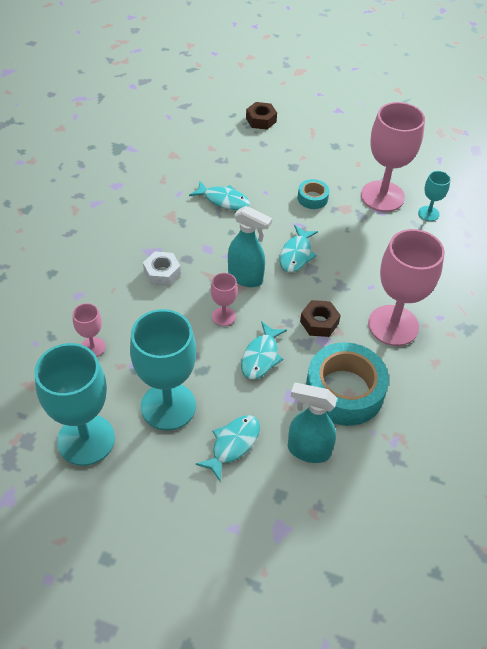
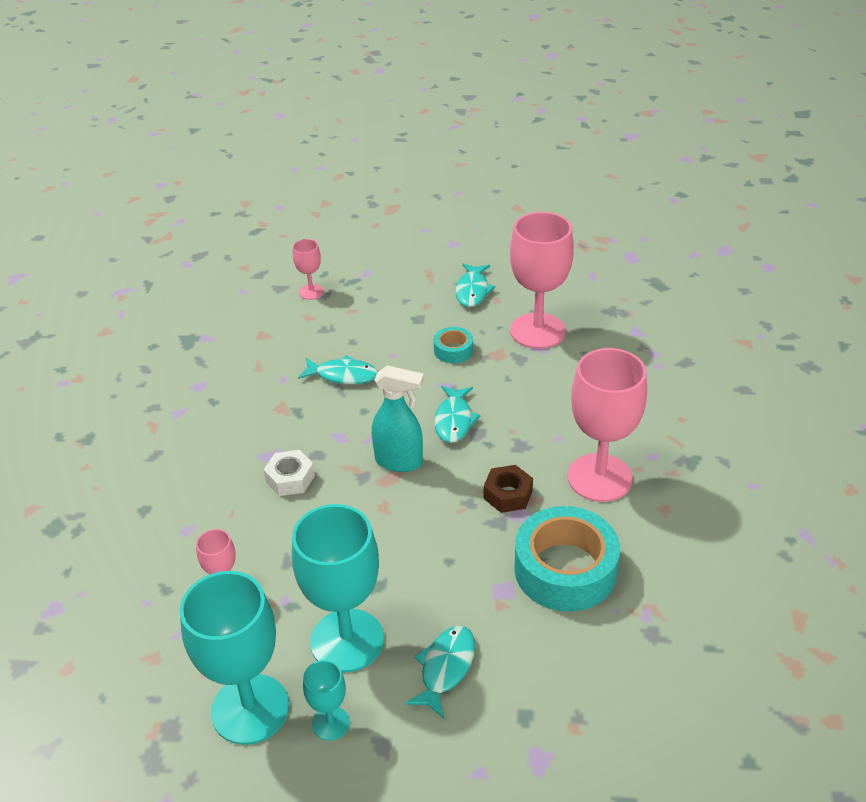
camera: 10 degrees left, 10 degrees down
(223, 316) = (385, 514): pink goblet -> pink goblet (311, 292)
(261, 120) = (361, 273): brown nut -> none
(261, 357) = (448, 552): turquoise fish -> turquoise fish (472, 291)
(308, 450) = (543, 652): turquoise spray bottle -> none
(428, 213) = (599, 339): turquoise goblet -> turquoise goblet (330, 723)

